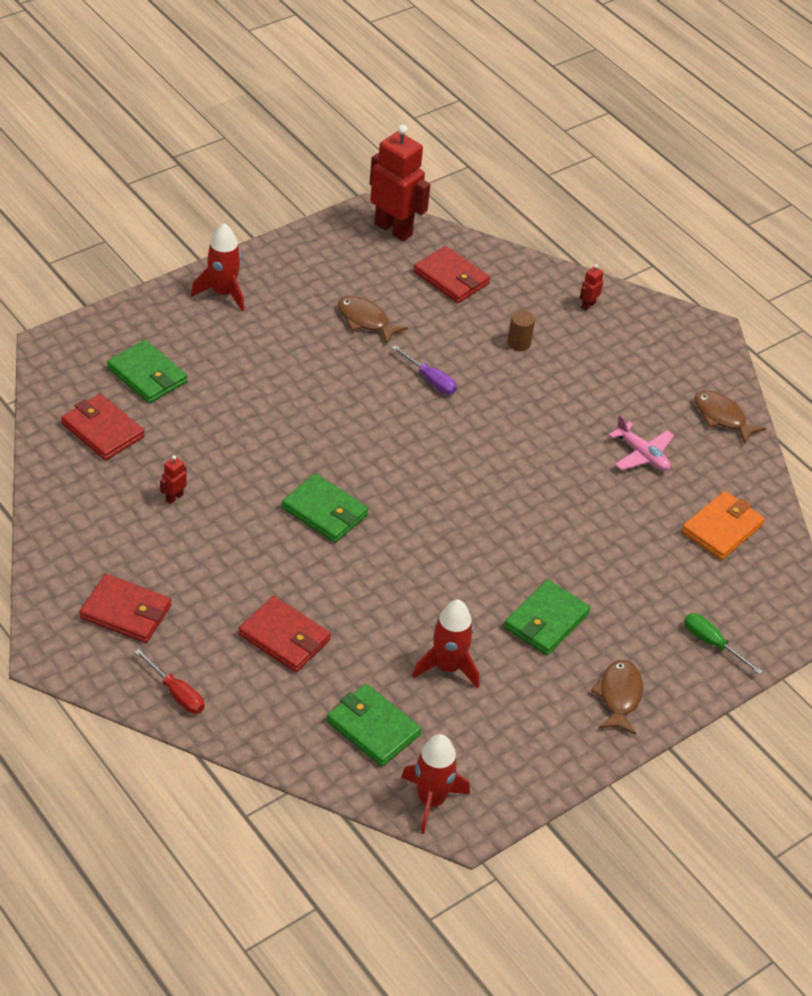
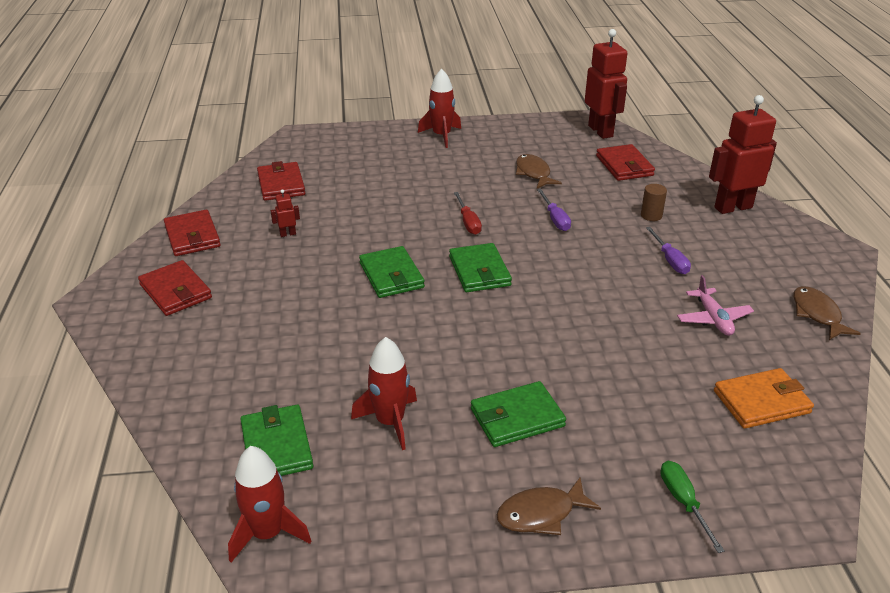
camera: 35 degrees right, 10 degrees down
(147, 375) = (344, 164): green wallet -> green wallet (479, 271)
(176, 693) = (149, 358): red screwdriver -> red screwdriver (468, 222)
(284, 637) = (273, 349): red wallet -> red wallet (192, 236)
(568, 397) = (670, 260): none -> purple screwdriver
(588, 305) = (732, 207): red robot -> red robot, size x2.44
(619, 696) = (541, 514): brown fish -> brown fish turned 150 degrees counterclockwise

